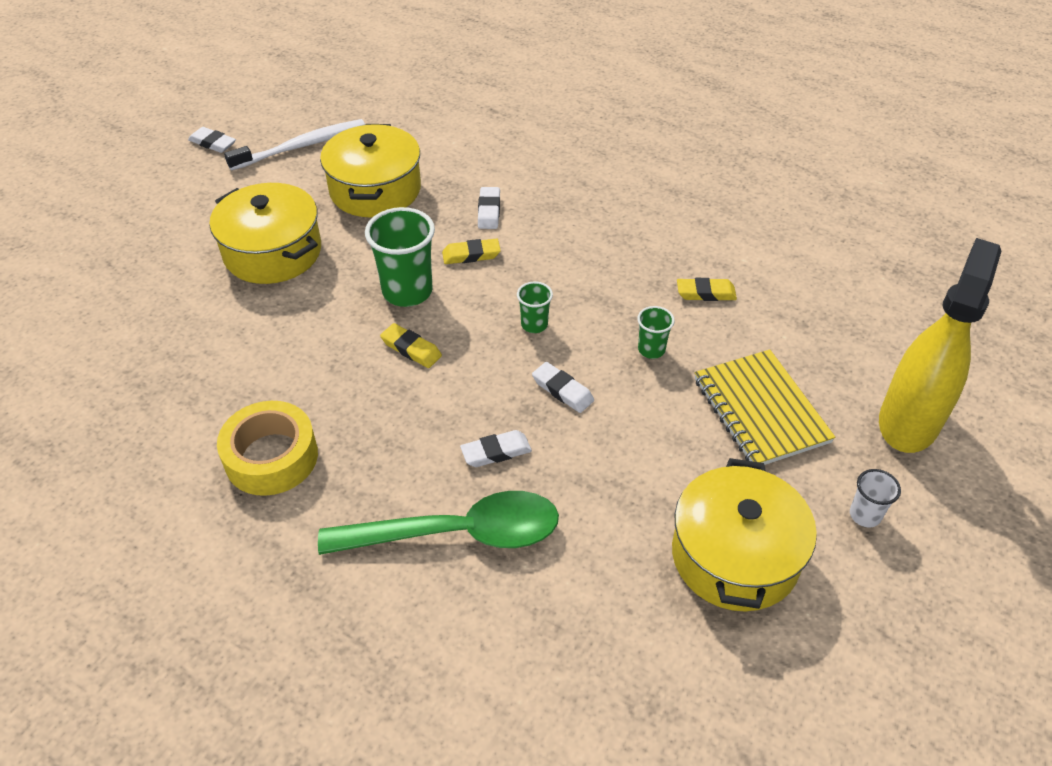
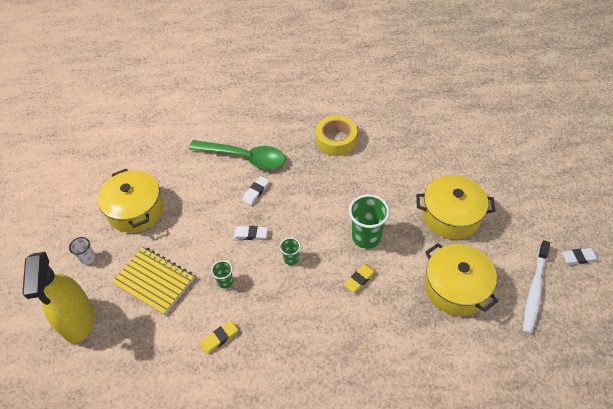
camera: 145 degrees right, 5 degrees up
(411, 349) = (333, 211): yellow eraser -> none
(457, 533) = (244, 157): green spoon -> green spoon turned 120 degrees counterclockwise
(489, 211) = (381, 316): white eraser -> none

